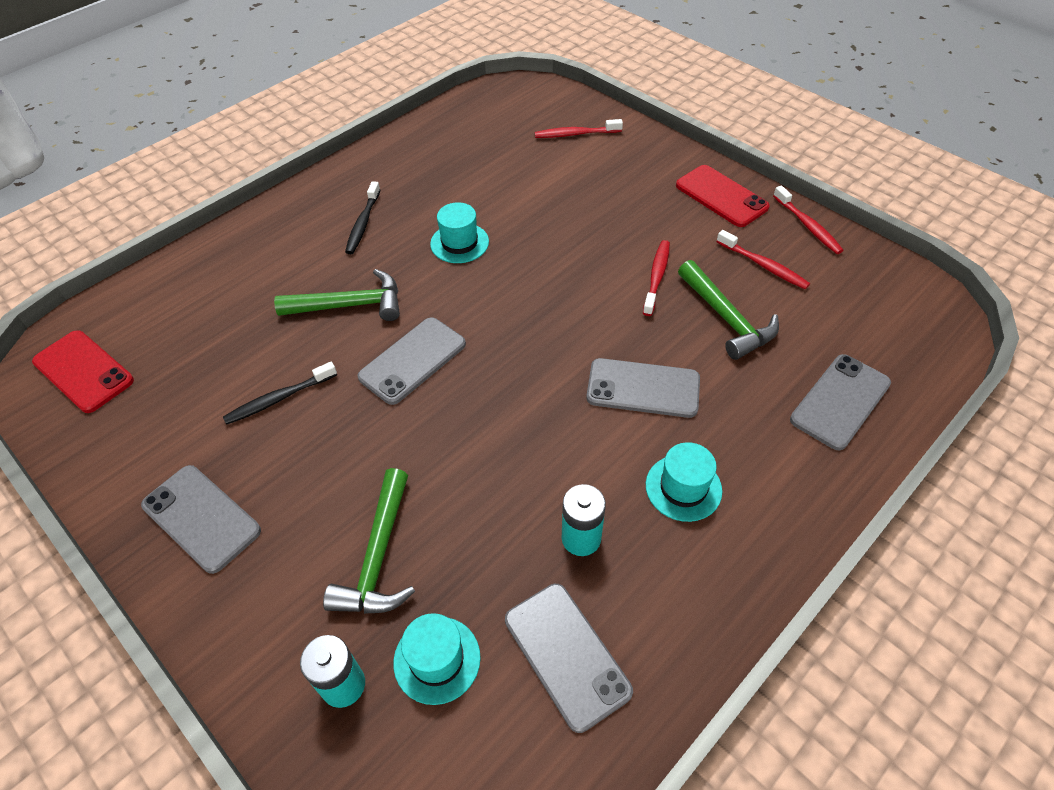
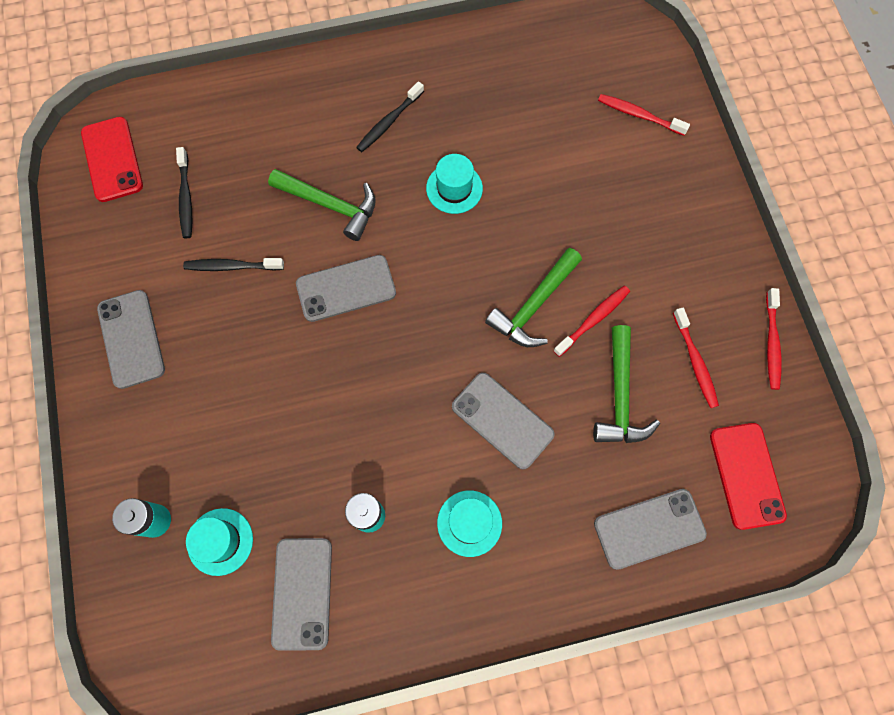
camera: 30 degrees right, 20 degrees up
(190, 365) = (186, 197): none -> black toothbrush
(378, 556) = (227, 442): green hammer -> green hammer (534, 305)
(721, 196) = (718, 265): red phone -> red phone (746, 475)

